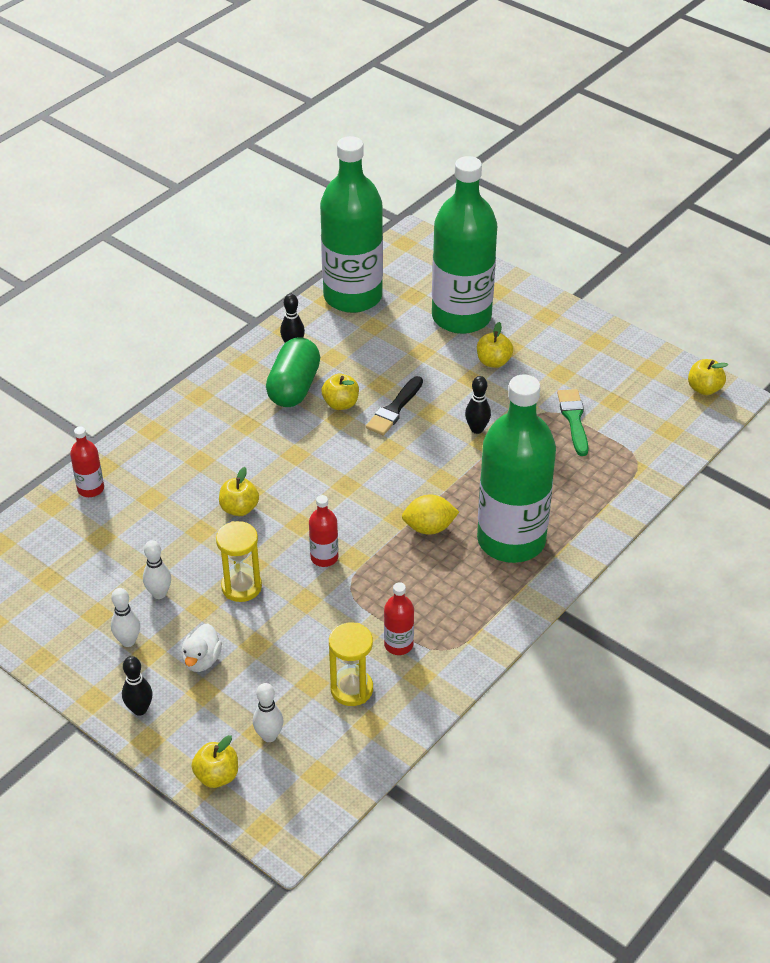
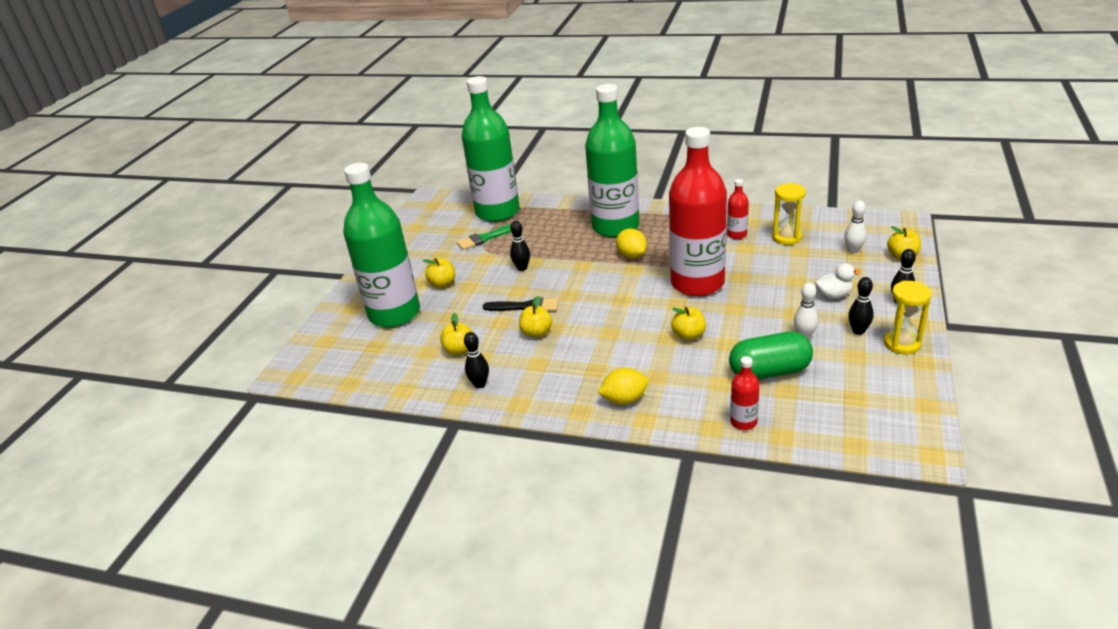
camera: 110 degrees left, 10 degrees down
(128, 641) = (858, 331): white bowling pin -> black bowling pin
(188, 427) = (624, 400): none -> yellow lemon
(241, 587) = (758, 304): yellow hourglass -> yellow hourglass (902, 344)
(294, 387) = (533, 363): green capsule -> green capsule (769, 371)
(324, 557) = (697, 283): red bottle -> red bottle, size x2.50
(353, 296) = (391, 377): green bottle -> green bottle (497, 212)
(704, 389) = (426, 206): yellow apple -> yellow apple (459, 350)

